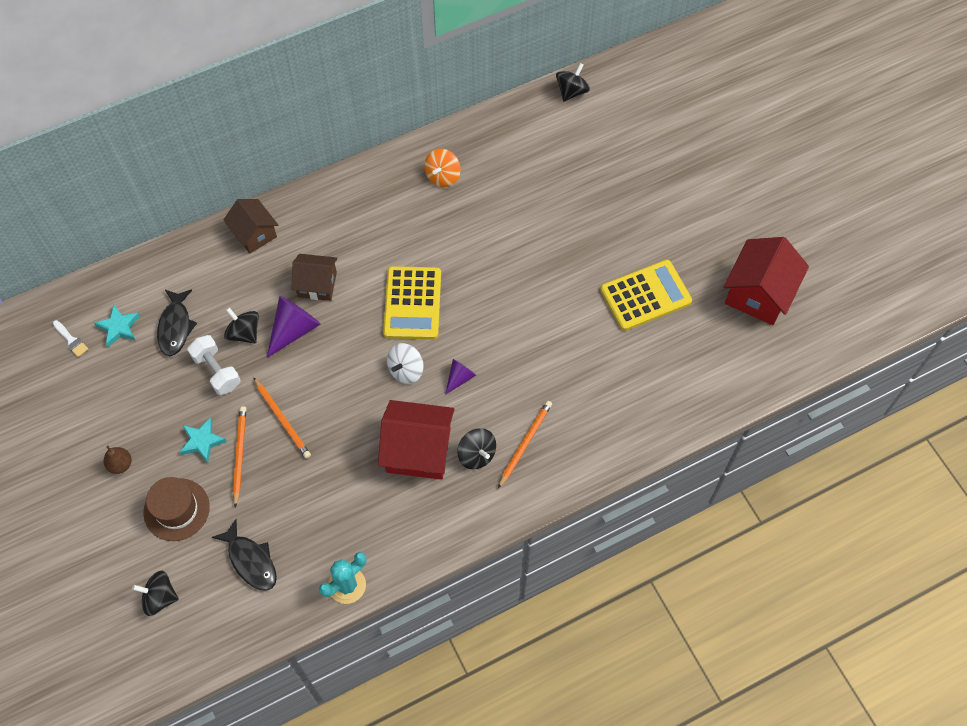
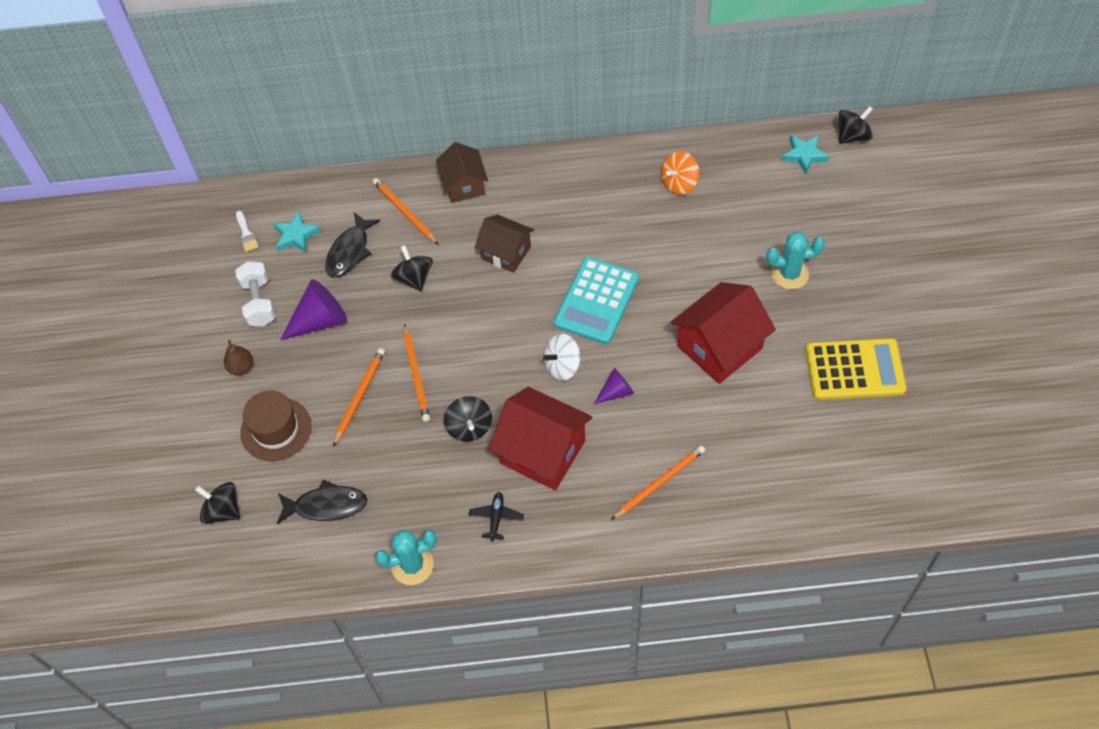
camera: 25 degrees right, 5 degrees down
(202, 441) = (329, 371): turquoise star -> turquoise star (804, 155)
(211, 275) = (405, 212): none -> orange pencil
(217, 371) = (371, 307): white dumbbell -> white dumbbell (259, 302)
(251, 560) = (326, 505): black fish -> black fish turned 75 degrees counterclockwise
(294, 329) = (464, 290): purple cone -> purple cone (320, 320)
(402, 520) = (496, 518): none -> black plane
(412, 303) = (596, 301): yellow calculator -> turquoise calculator
(476, 455) = (602, 477): black spinning top -> black spinning top (469, 427)
(564, 229) = (789, 274): none -> turquoise cactus
(758, 294) = (988, 407): red house -> red house (719, 347)

